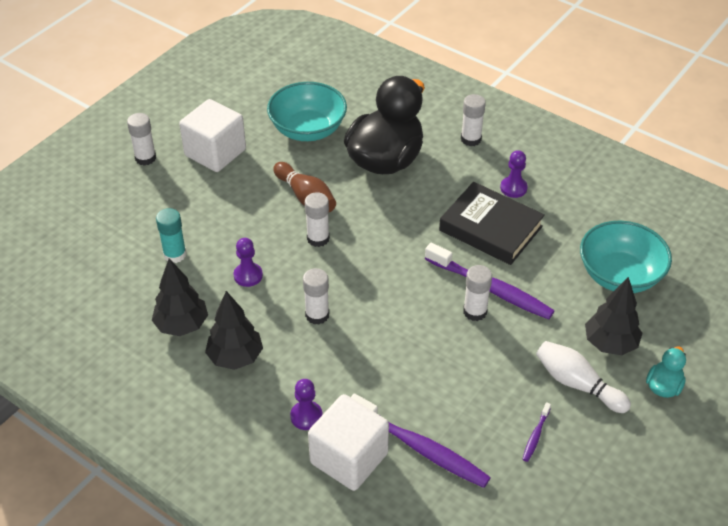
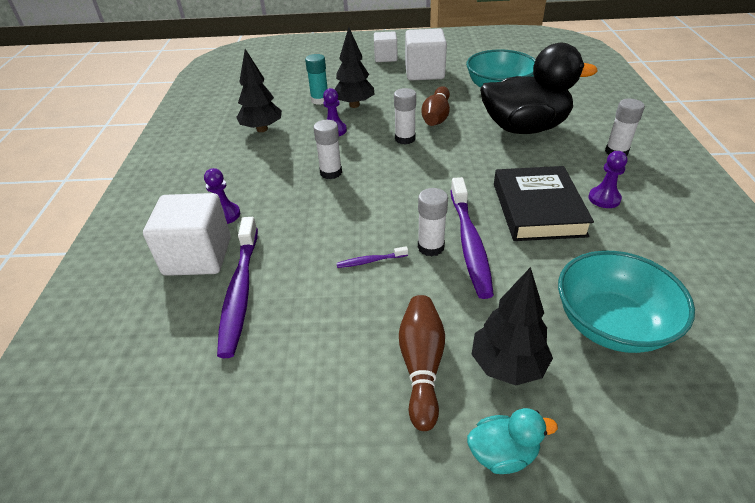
camera: 55 degrees right, 5 degrees down
(145, 158) = (385, 58): white glue stick -> white cube
(235, 357) = (254, 160): black tree -> black tree (354, 105)
(535, 435) = (320, 366): purple toothbrush -> purple toothbrush (370, 261)
(577, 384) = (421, 365): white bowling pin -> brown bowling pin

